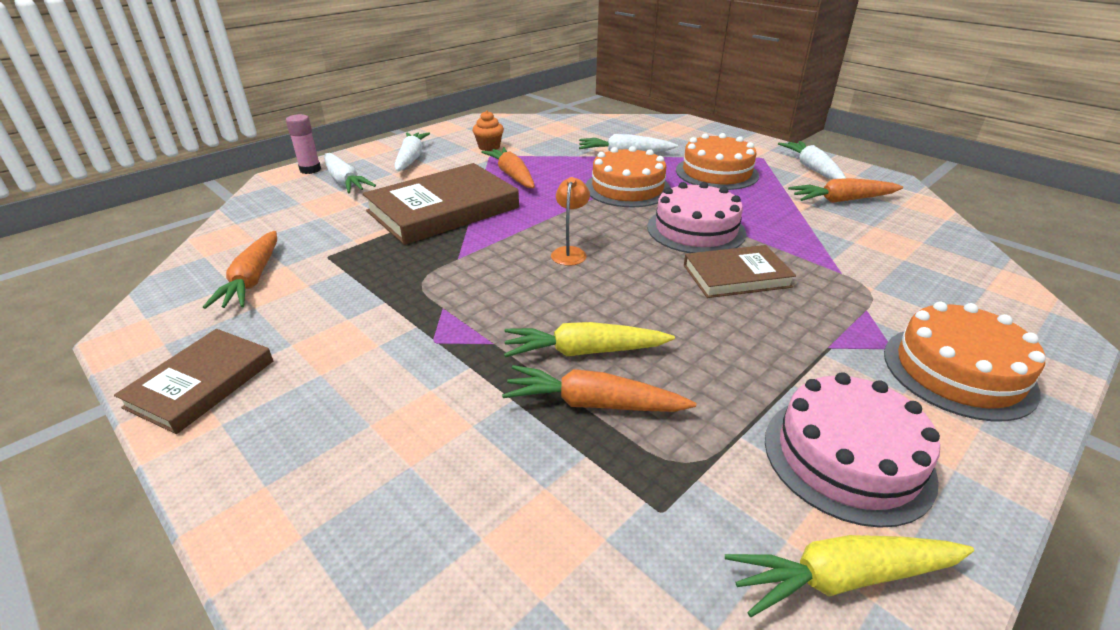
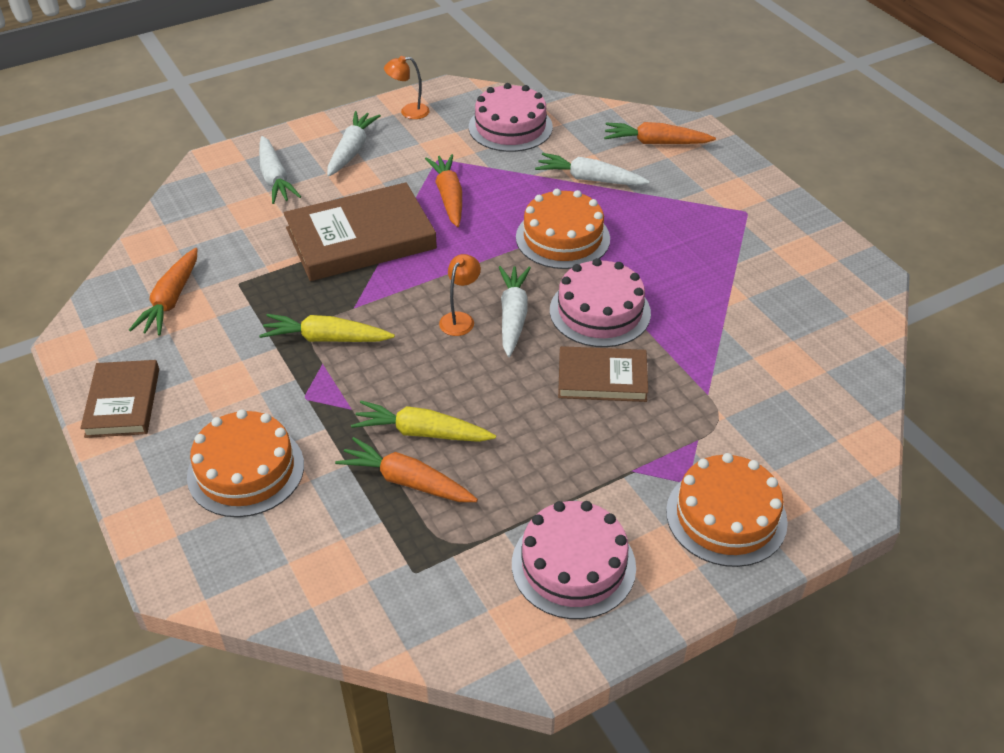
camera: 15 degrees right, 10 degrees up
(201, 384) = (123, 402): brown book -> brown book turned 45 degrees counterclockwise
(310, 170) = (244, 153): pink glue stick -> none
(451, 133) = (408, 112): none -> orange lamp
(489, 147) = (442, 143): orange cupcake -> none
(541, 133) = (510, 127): none -> pink cake
(716, 172) = (676, 229): orange cake -> orange cake (246, 470)
(812, 169) = (792, 241): white carrot -> white carrot (513, 316)
(842, 200) = (787, 297): orange carrot -> orange carrot (656, 143)
(842, 578) = (507, 640): yellow carrot -> yellow carrot (326, 338)

